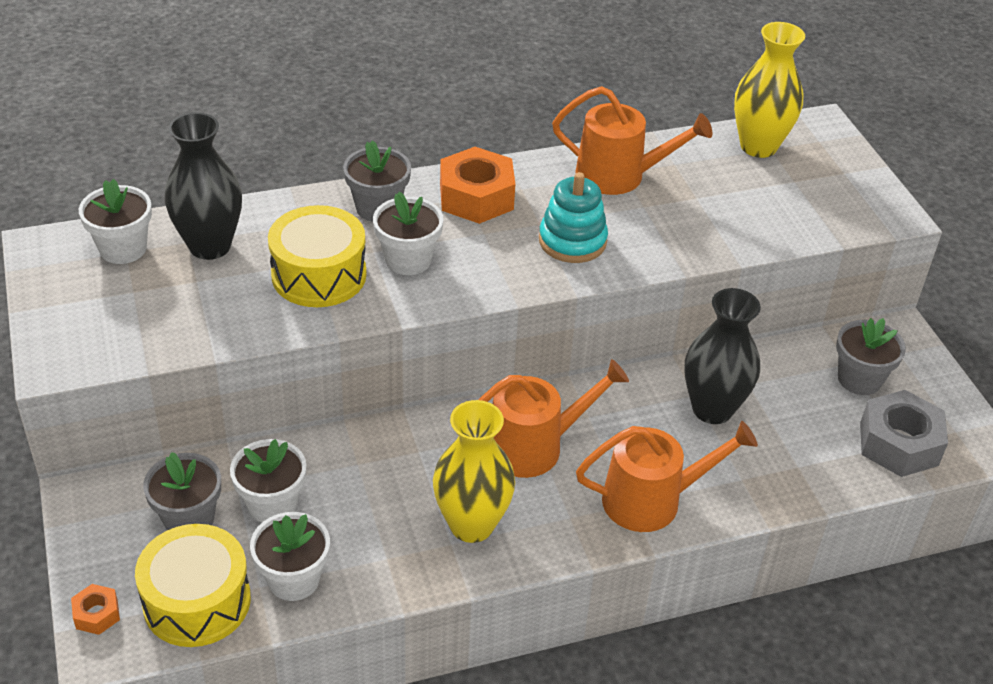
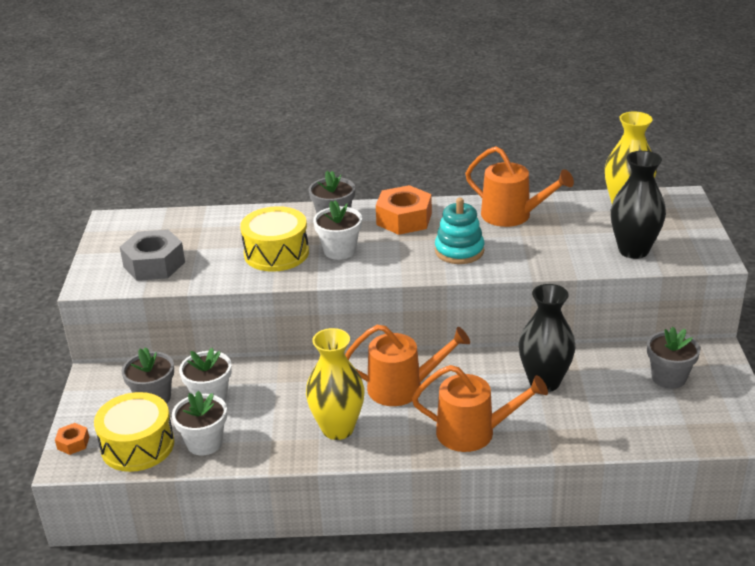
camera: 20 degrees right, 10 degrees down
(123, 249) = (160, 226): white flower pot -> none
(210, 246) = (214, 230): black vase -> black vase (633, 250)
(898, 444) = (682, 423): grey nut -> grey nut (154, 264)

